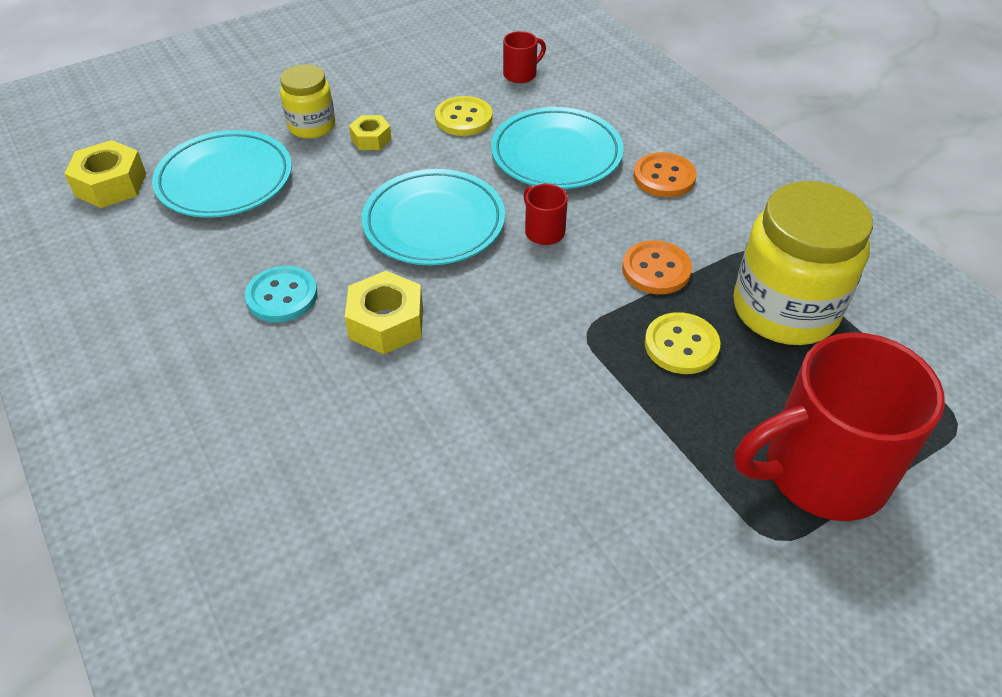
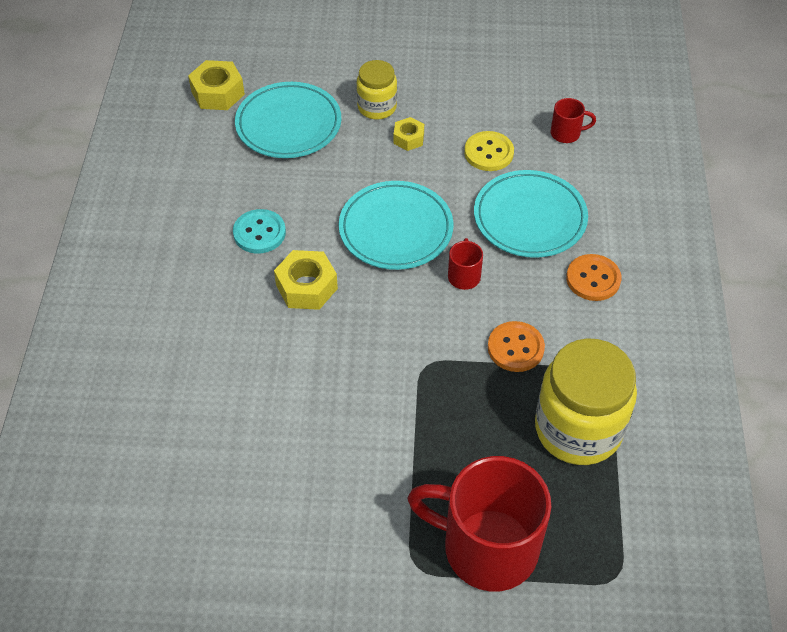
camera: 35 degrees right, 5 degrees up
(681, 345) = (479, 411): yellow button -> none

